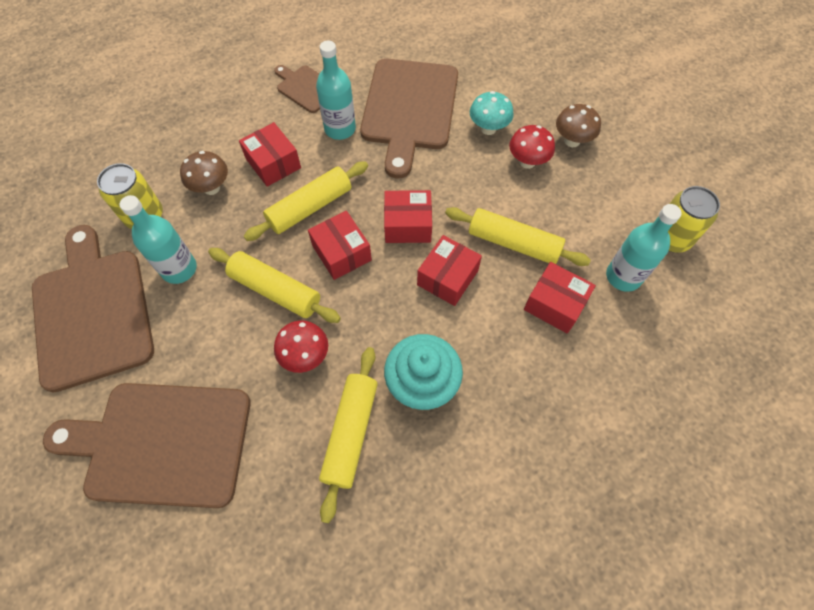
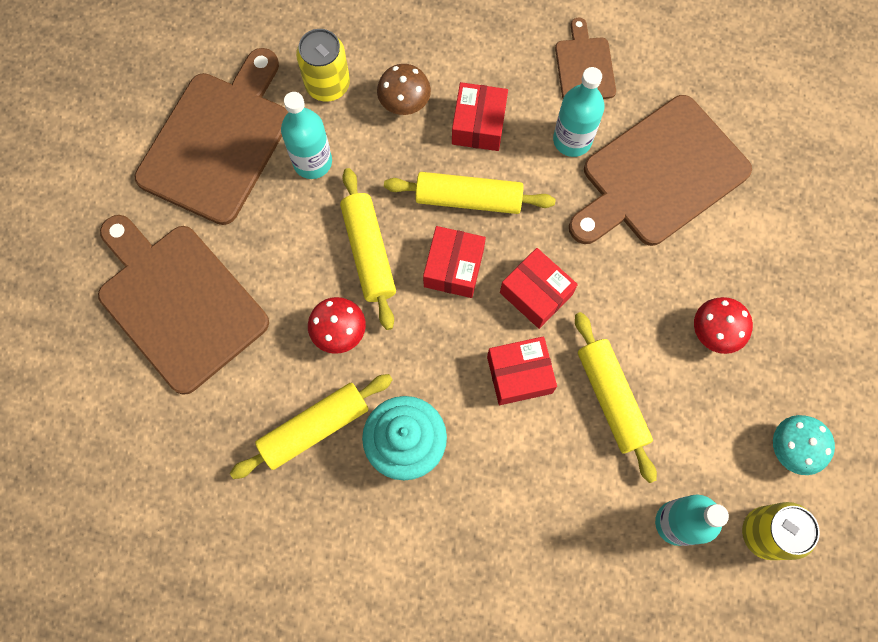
camera: 45 degrees right, 10 degrees up
(488, 129) = (714, 264): turquoise mushroom -> turquoise mushroom (791, 448)
(555, 304) = (586, 486): red box -> none
(572, 141) = (784, 351): brown mushroom -> none

